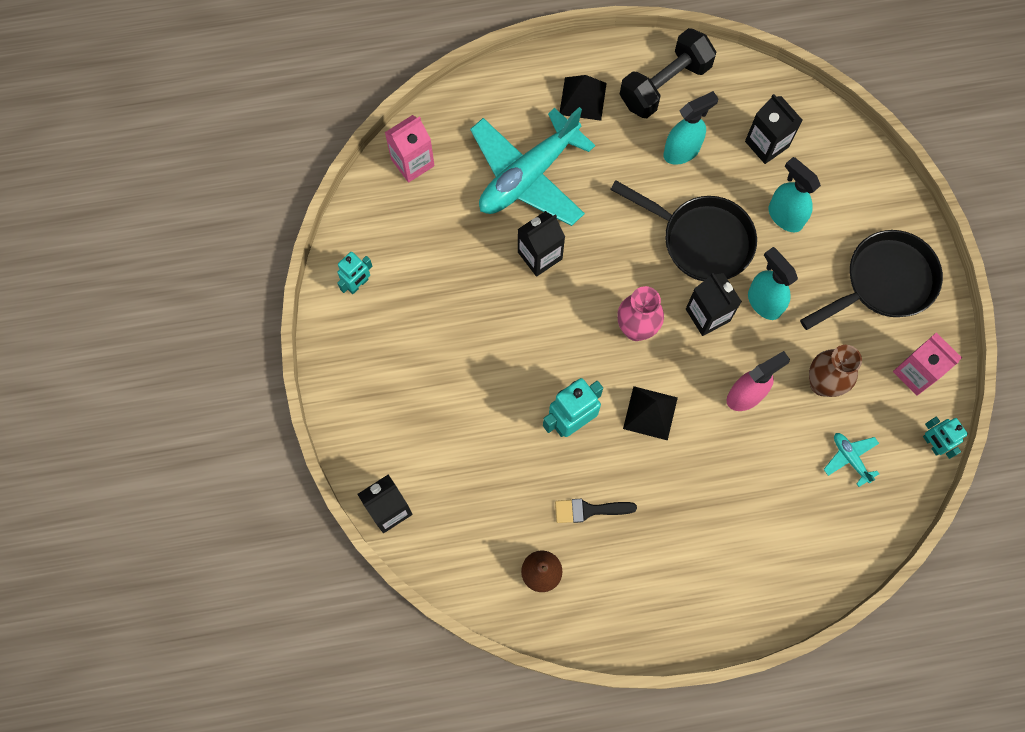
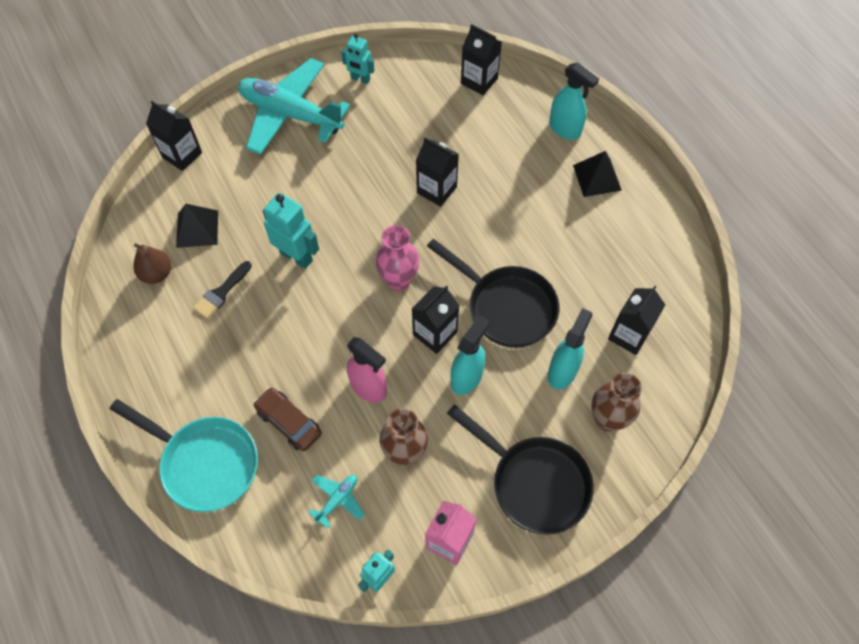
camera: 70 degrees right, 10 degrees down
(412, 162) = (479, 81): pink carton -> black carton
(528, 176) = (505, 160): turquoise plane -> turquoise plane (290, 114)
(589, 510) = (221, 293): black brush -> black brush turned 120 degrees counterclockwise
(650, 413) = (324, 314): black pyramid -> black pyramid (197, 228)
(664, 84) = (644, 235): black dumbbell -> none
(682, 151) = (585, 267): turquoise spray bottle -> turquoise spray bottle (565, 129)
(700, 239) = (506, 307): black pan -> black pan turned 60 degrees counterclockwise
(758, 481) = (289, 422): none -> brown car
(776, 573) = (204, 463): none -> turquoise pan
(843, 197) = (607, 419): none -> brown vase

